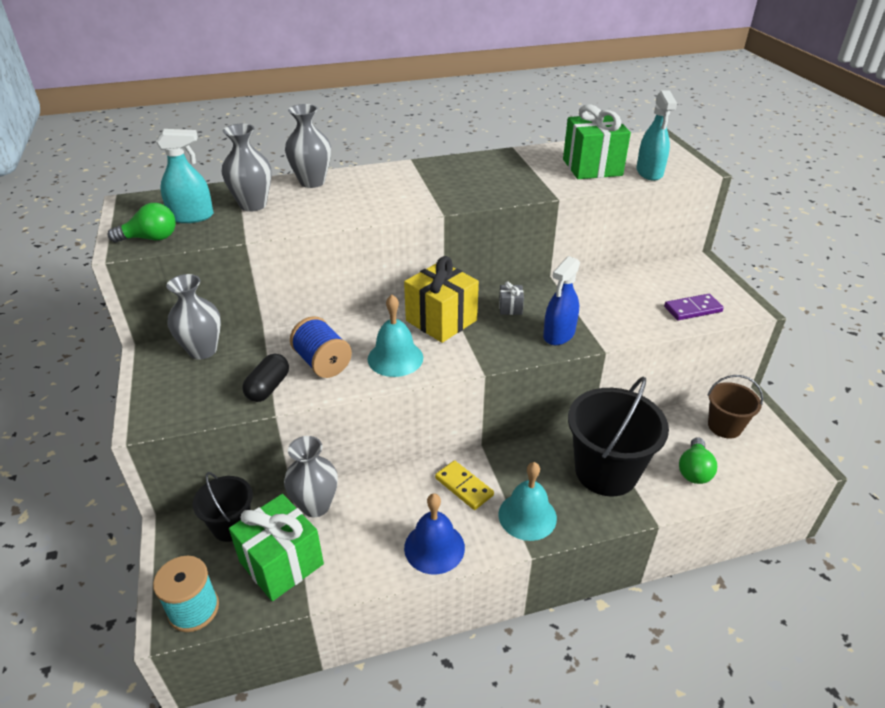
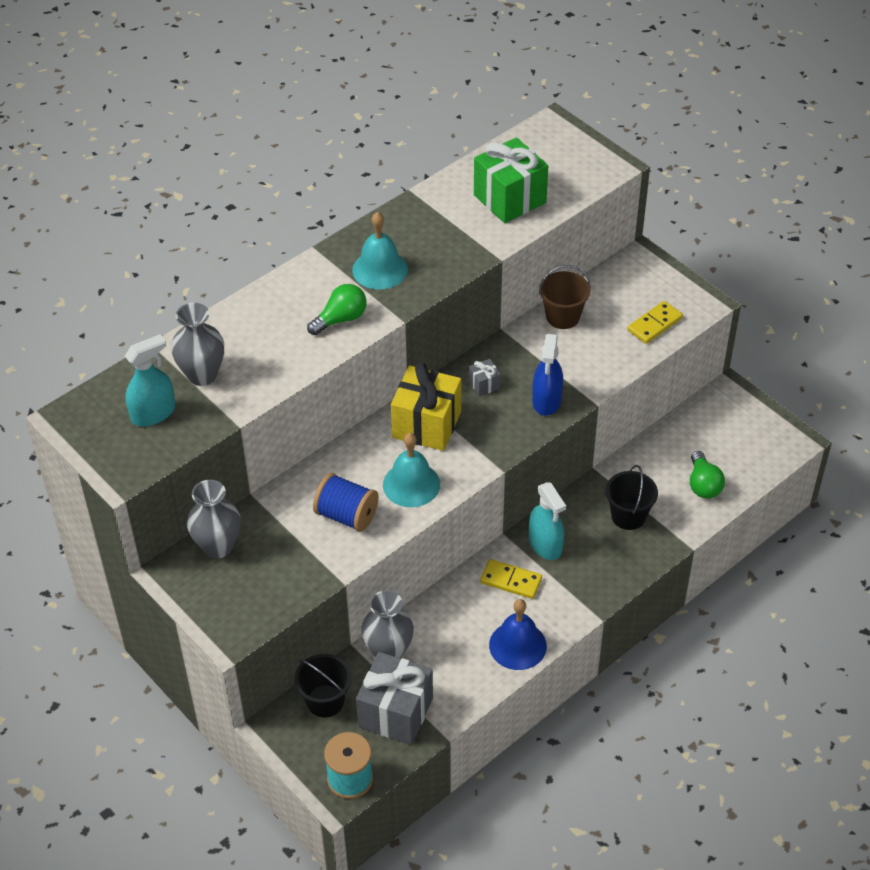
camera: 25 degrees left, 10 degrees up
(150, 238) = (140, 456): green light bulb -> green light bulb (341, 319)
(268, 387) = (316, 560): black capsule -> none
(281, 563) = (395, 712): green gift -> grey gift
(312, 182) = (235, 320): grey vase -> none
(527, 516) = (581, 585): turquoise bell -> turquoise bell (380, 269)
(606, 471) = (628, 516): black bucket -> black bucket, size x0.56
(649, 173) = (570, 189): turquoise spray bottle -> turquoise spray bottle (545, 545)
(692, 309) = (655, 324): purple domino -> yellow domino
(724, 426) = (713, 427): brown bucket -> brown bucket (562, 317)

